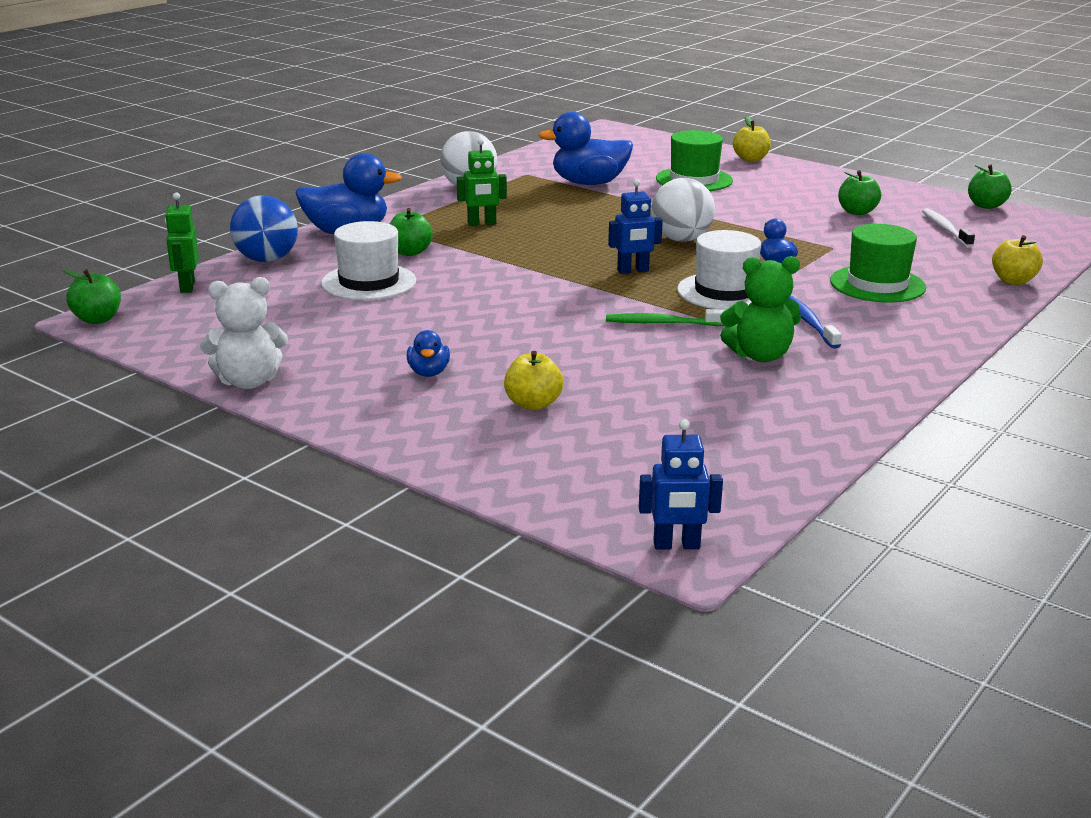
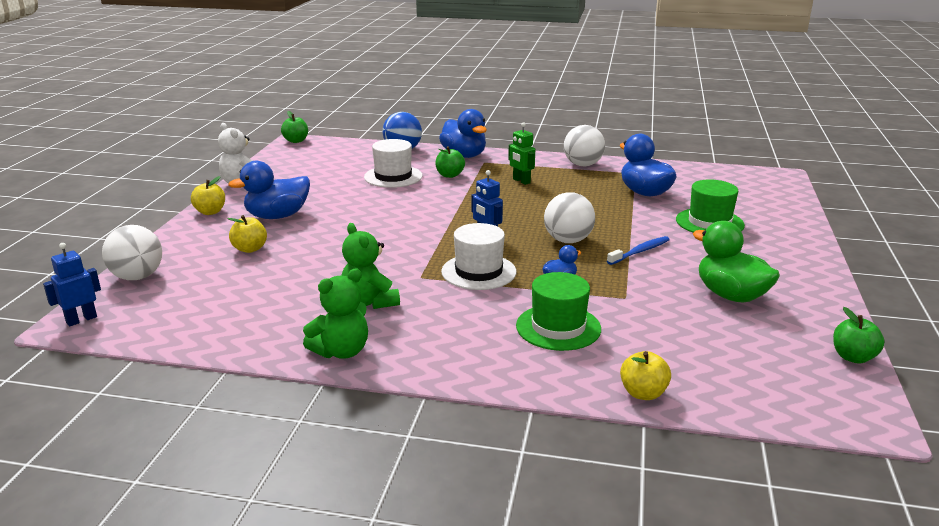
camera: 65 degrees right, 0 degrees up
(187, 287) = (350, 145): green robot -> none
(428, 373) = (277, 216): blue duck -> blue duck, size x1.98
(557, 493) = (137, 277): none -> white ball
(662, 323) = (401, 262): green toothbrush -> none
(676, 545) = (81, 319): blue robot -> blue robot turned 75 degrees clockwise
(750, 159) = (800, 233): yellow apple -> yellow apple (210, 212)
(809, 323) = (447, 311): blue toothbrush -> blue toothbrush (640, 251)
(857, 212) = (731, 295): green apple -> green duck
(872, 387) = (341, 351): none -> green teddy bear
(945, 229) = (745, 342): white toothbrush -> none

